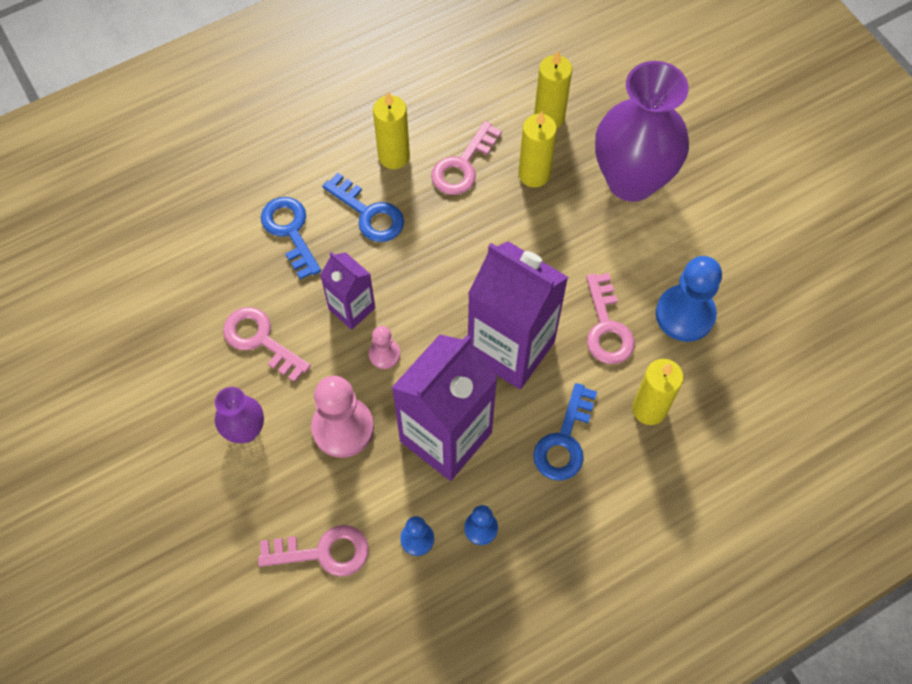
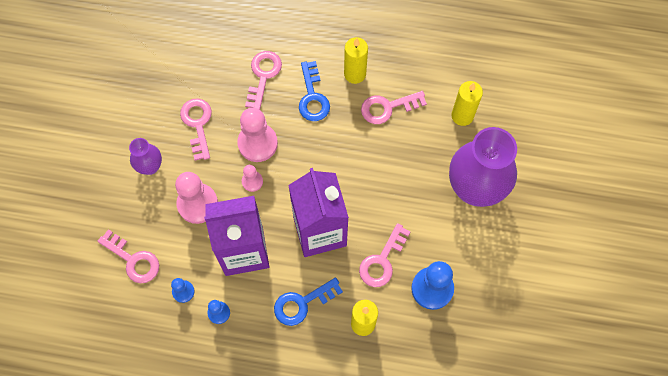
camera: 40 degrees right, 5 degrees up
(290, 232) = (263, 76): blue key -> pink key
(352, 308) = (257, 143): purple carton -> pink pawn
(534, 174) = (422, 143): yellow candle -> none

